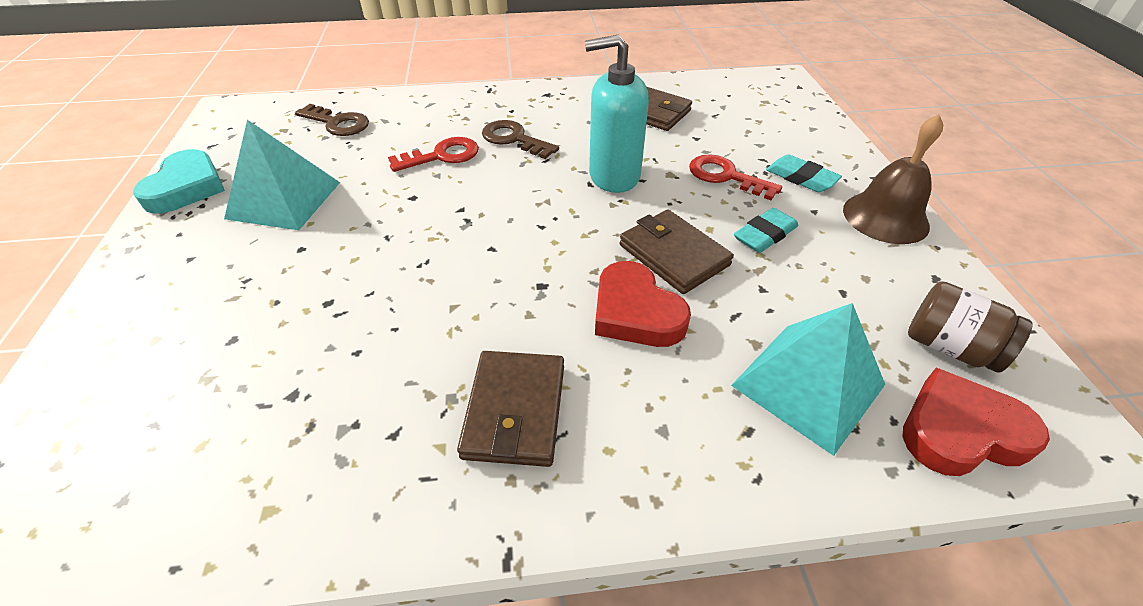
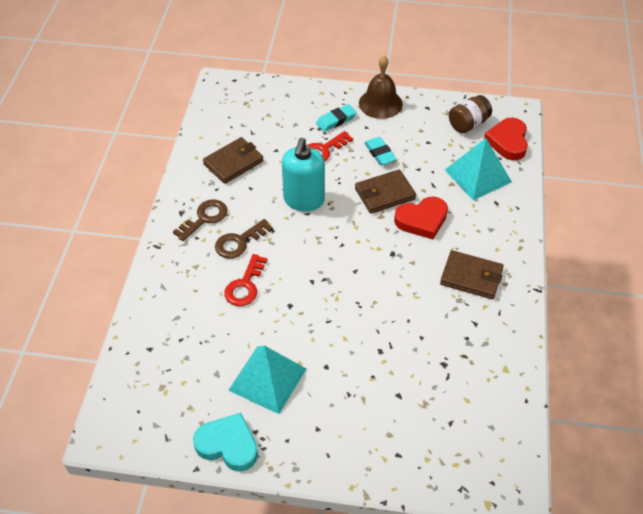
camera: 75 degrees left, 5 degrees up
(337, 123) = (168, 349): brown key -> brown key (204, 218)
(442, 156) = (245, 285): red key -> red key turned 150 degrees counterclockwise

